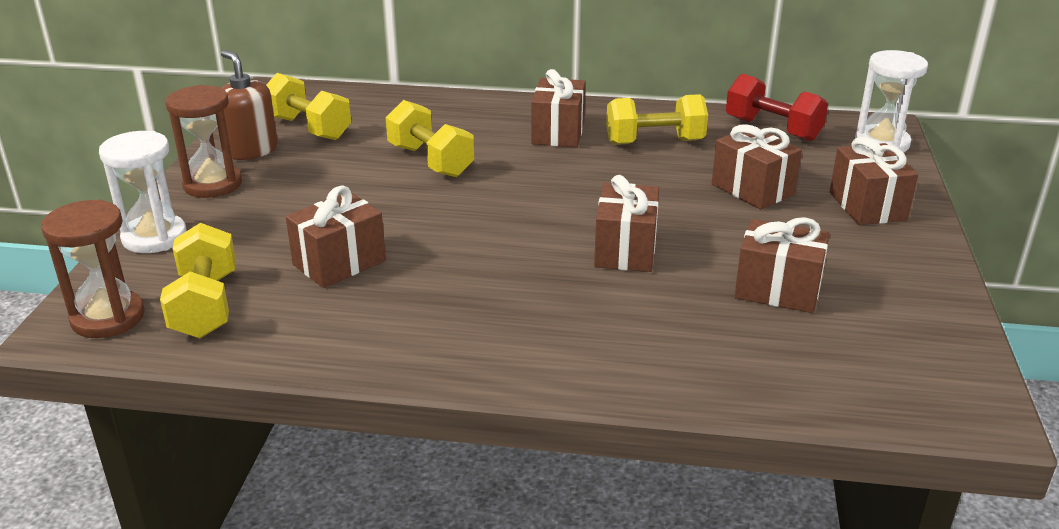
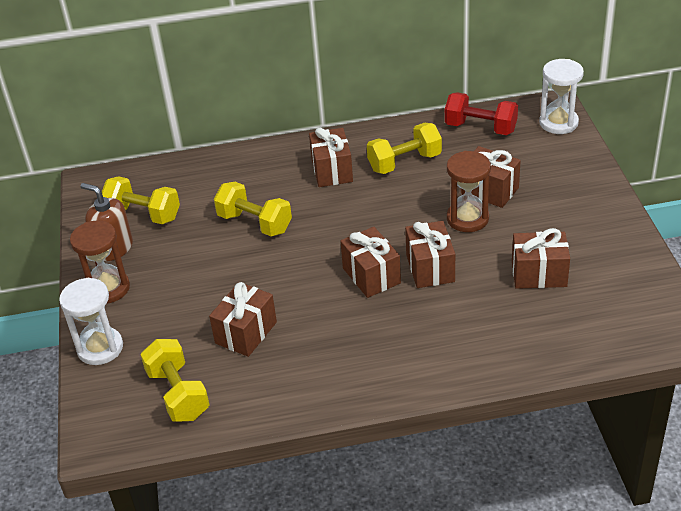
camera: 15 degrees left, 10 degrees up
(108, 318) = (118, 423): brown hourglass -> brown hourglass (467, 218)
(867, 206) = (568, 186): brown gift -> brown gift (371, 276)

